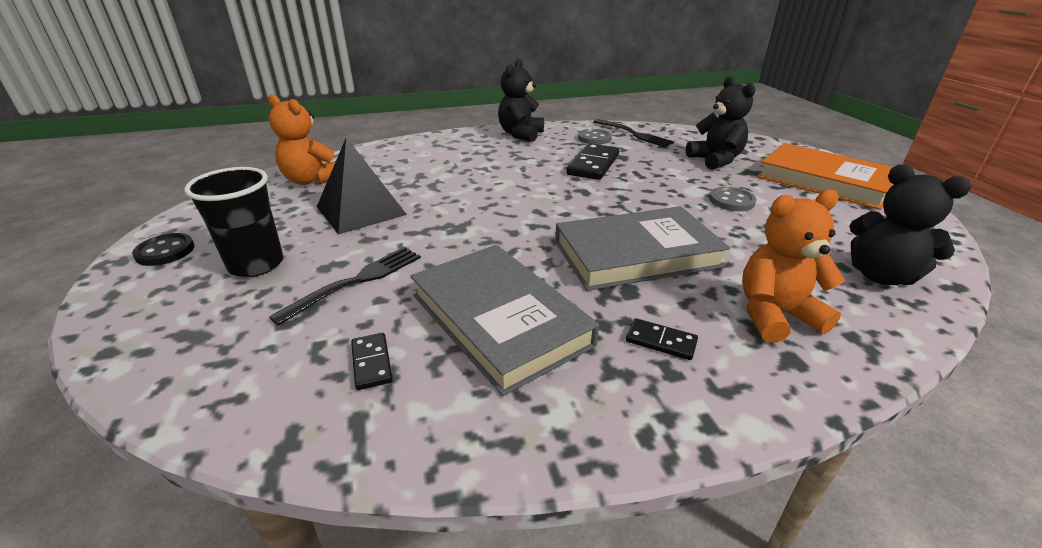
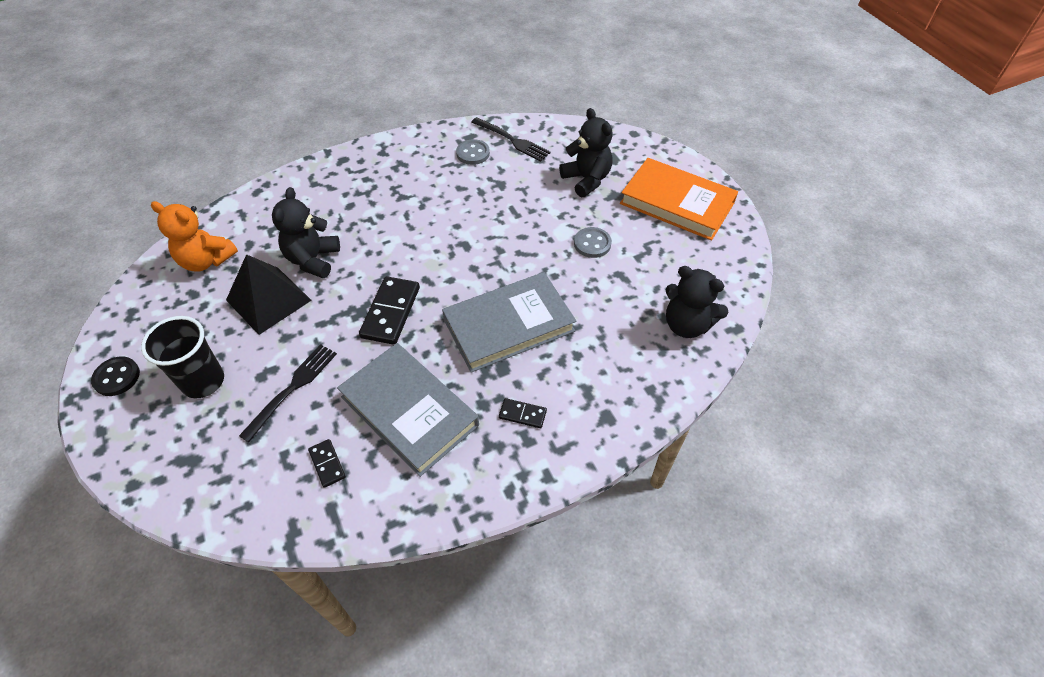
camera: 10 degrees left, 20 degrees up
(520, 134) = (398, 154): black teddy bear -> black teddy bear (313, 260)
(593, 165) = (472, 201): black domino -> black domino (390, 312)
(775, 315) = (603, 377): orange teddy bear -> none

